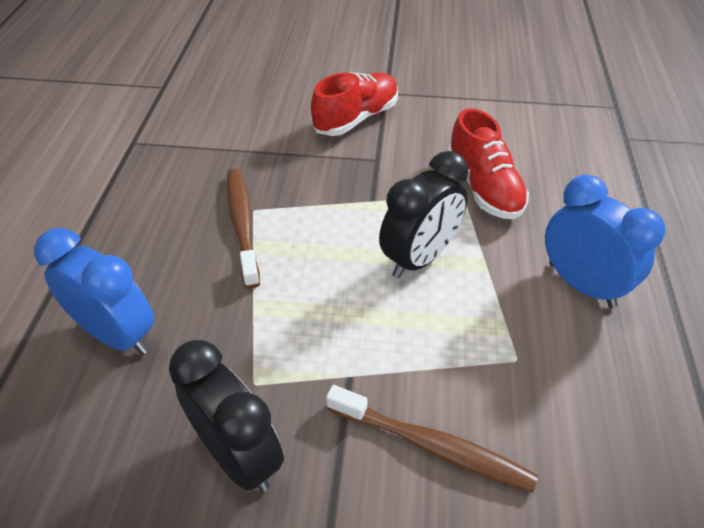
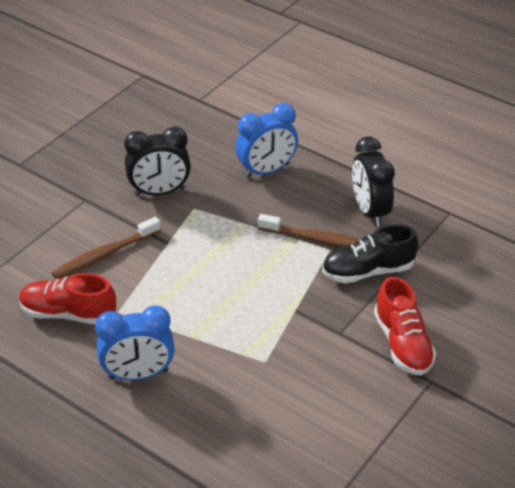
camera: 120 degrees right, 5 degrees down
(271, 169) = (368, 271): none -> black shoe
(419, 258) = (224, 308): black clock -> black clock (370, 211)
(483, 188) = (262, 378): red shoe -> red shoe (68, 313)

